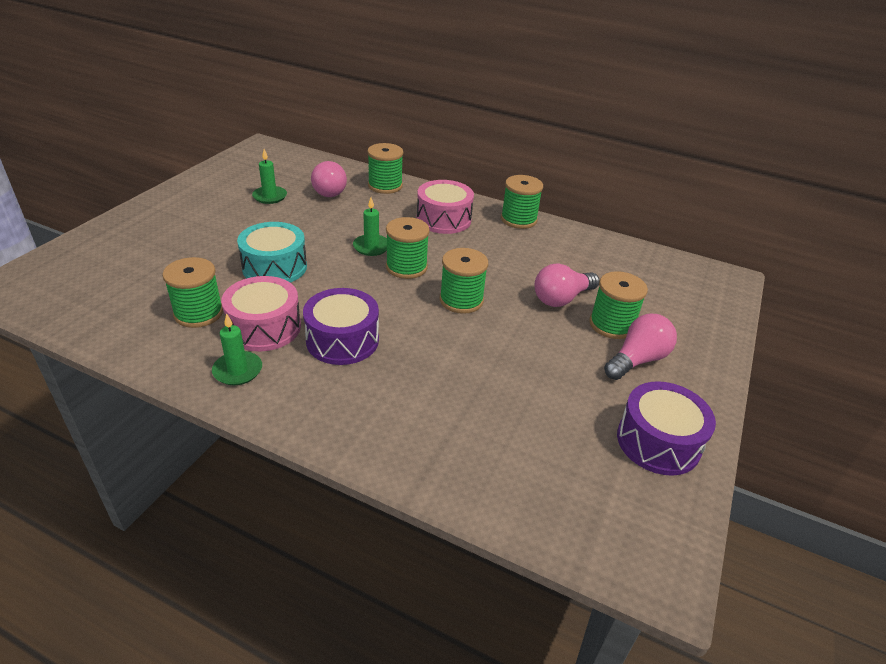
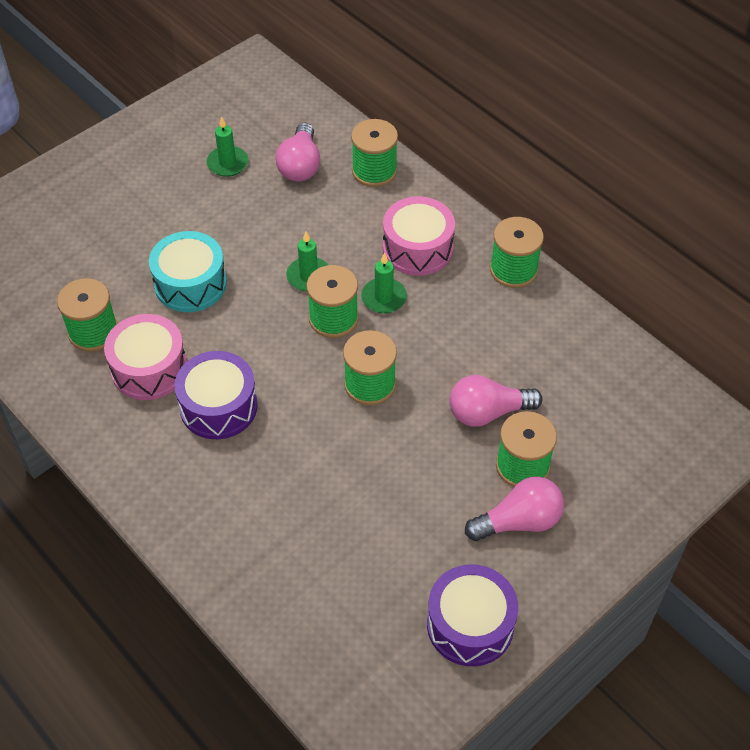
camera: 25 degrees right, 15 degrees up
(237, 370) = (106, 417): green candle -> green candle (384, 298)

